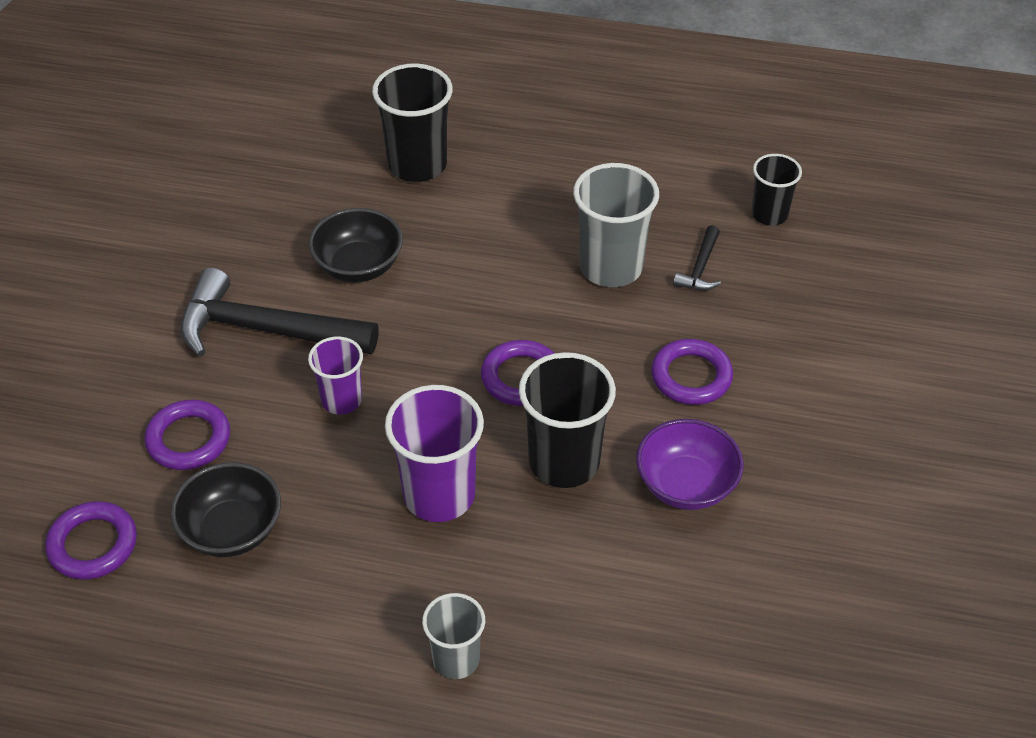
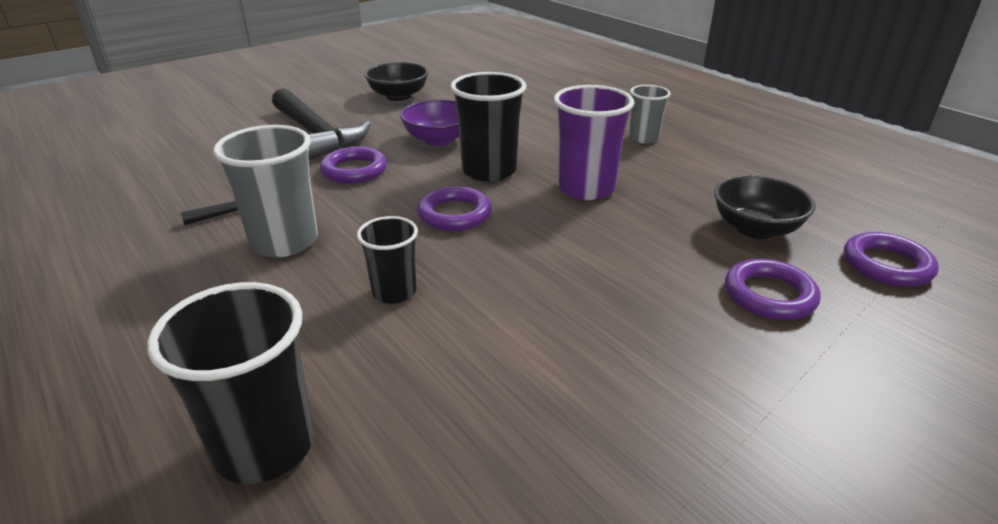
camera: 140 degrees left, 15 degrees down
(265, 330) = (634, 348): black hammer -> black hammer (317, 134)
(341, 400) = (606, 261): purple cup -> none
(358, 266) = (479, 359): black bowl -> black bowl (398, 96)
(769, 214) = (125, 216): black cup -> black cup (394, 292)

